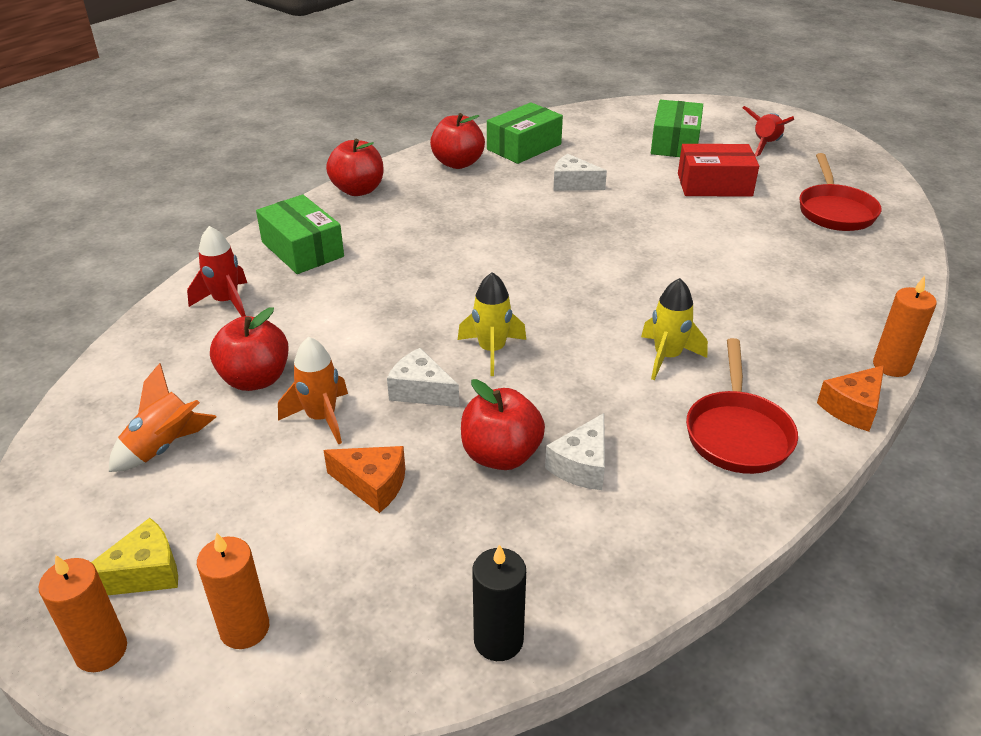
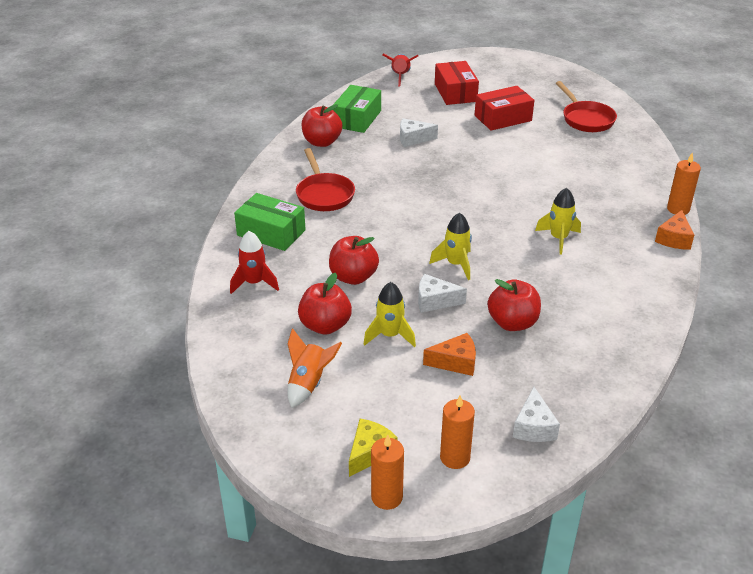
camera: 25 degrees left, 0 degrees up
(321, 418) = (390, 335): orange rocket -> yellow rocket
(358, 190) = (269, 180): red apple -> red apple (353, 277)
(498, 640) = (589, 414): black candle -> none
(582, 465) = (560, 314): white cheese -> white cheese (533, 427)
(675, 143) = (455, 92): green box -> red box
(737, 433) = (627, 271): red pan -> red pan (324, 194)
(765, 145) = (513, 81): red rocket -> red rocket (400, 76)

